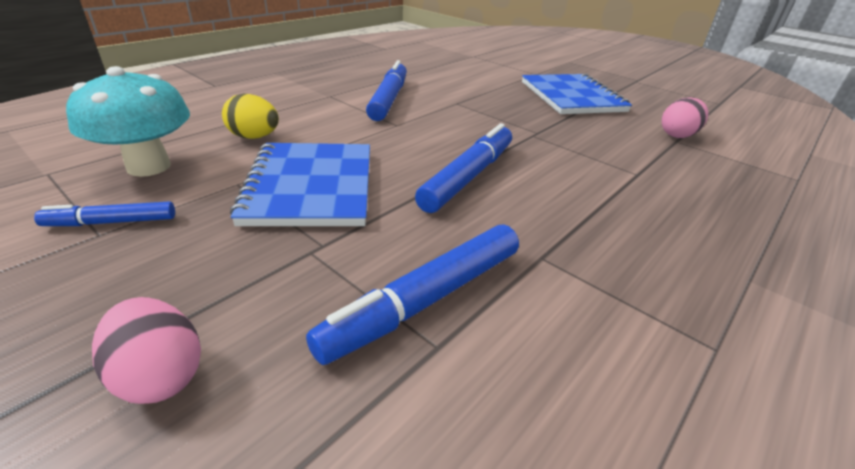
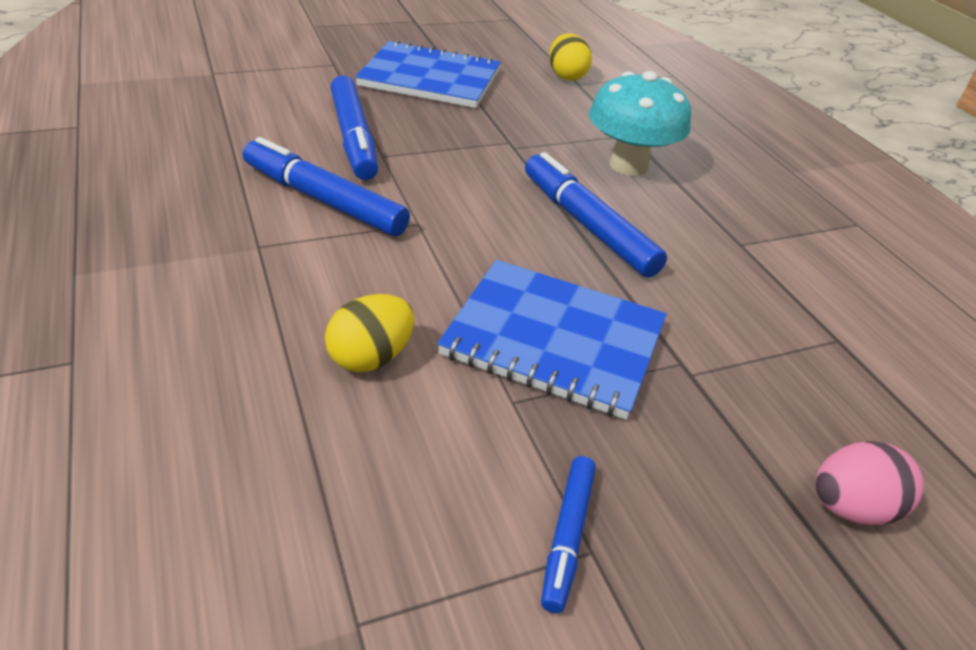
camera: 65 degrees left, 5 degrees up
(149, 166) = (409, 487): turquoise mushroom -> turquoise mushroom (628, 166)
(425, 300) = (784, 326): blue marker -> blue marker (353, 138)
(677, 135) = (566, 76): pink egg -> yellow egg

